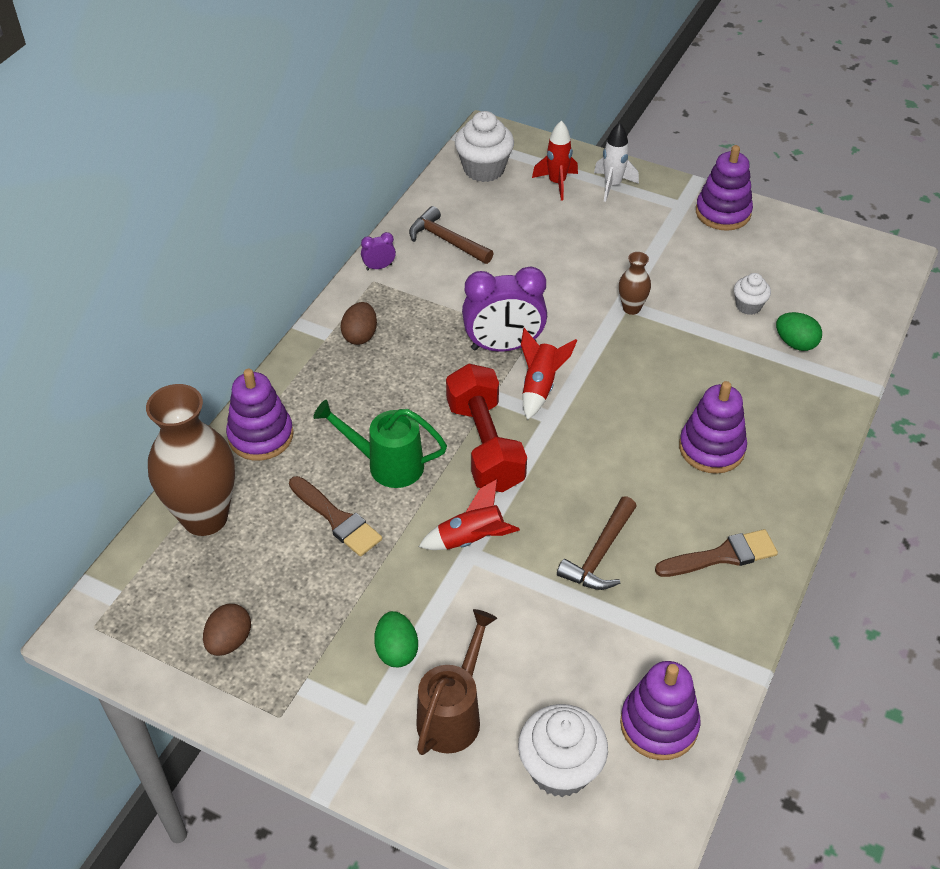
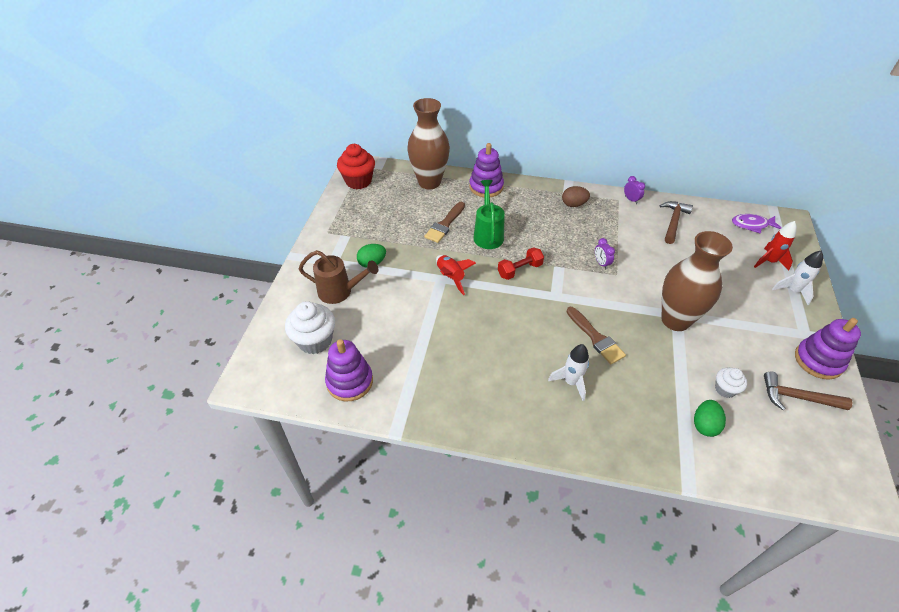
camera: 75 degrees right, 0 degrees up
(141, 638) = (358, 181): none -> red cupcake
(229, 641) = (363, 207): brown egg -> none
(484, 169) = (752, 225): white cupcake -> purple fish
(484, 445) = (519, 270): red dumbbell -> red dumbbell, size x0.57
(503, 346) = (601, 263): purple clock -> purple clock, size x0.44
(540, 386) = (578, 286): red rocket -> none
(600, 554) = (460, 335): brown hammer -> brown hammer (797, 397)
(631, 308) = (675, 320): brown vase -> brown vase, size x2.22
(711, 448) = (571, 382): purple stacking toy -> white rocket
(722, 556) = (481, 399): brown brush -> brown brush (595, 338)

